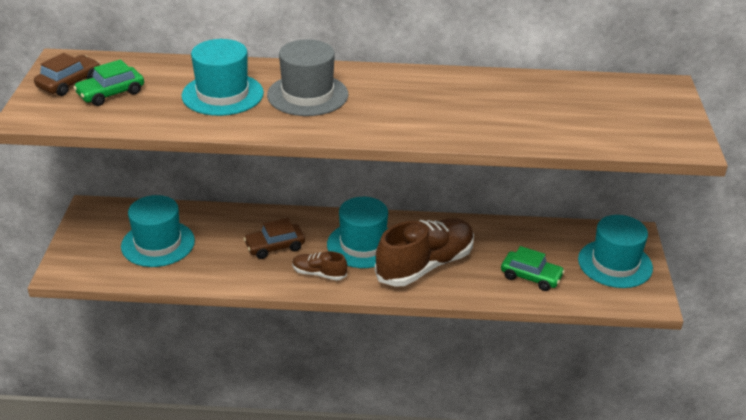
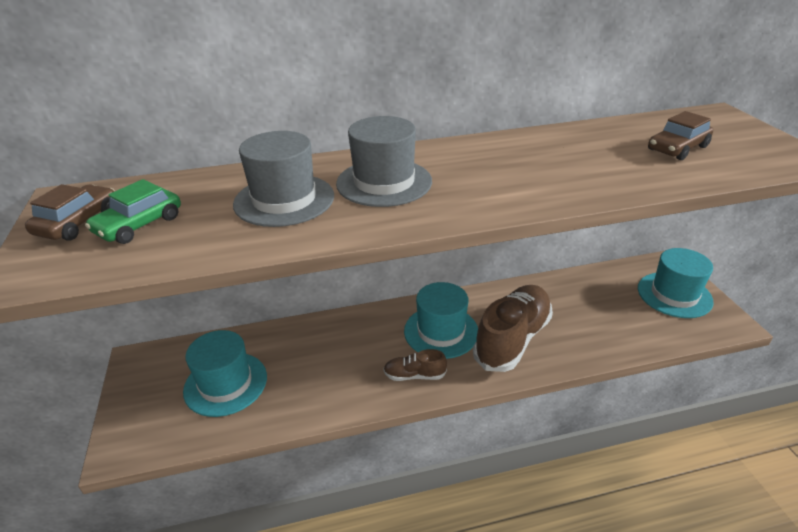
camera: 15 degrees left, 0 degrees up
(222, 94) = (284, 200): turquoise hat -> grey hat
(275, 247) = (354, 355): brown car -> brown car (677, 148)
(531, 277) = (614, 326): green car -> none

